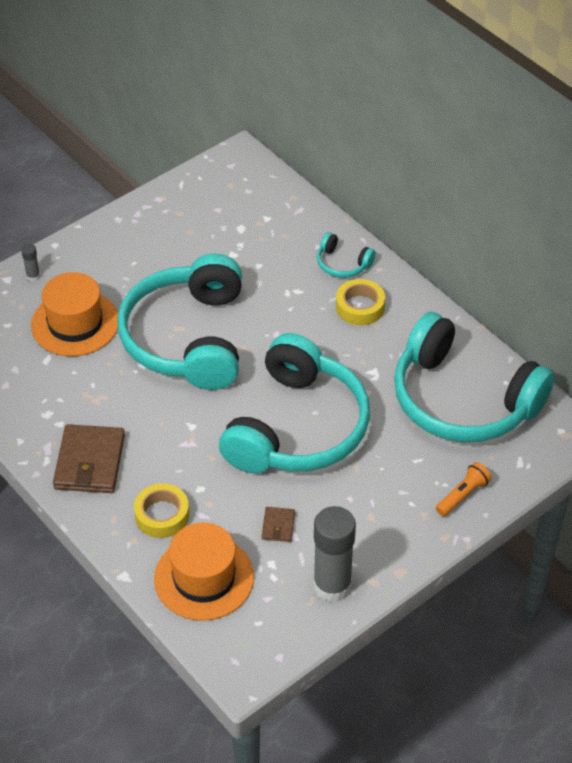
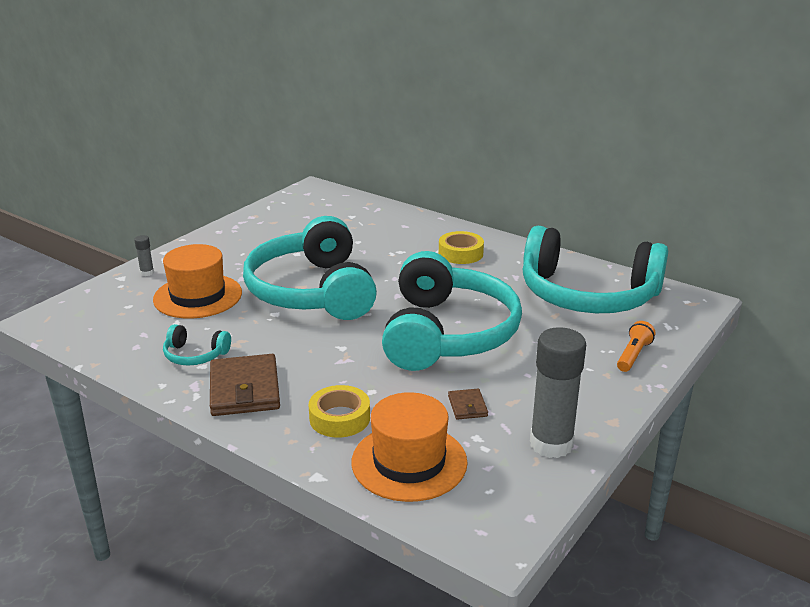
camera: 15 degrees left, 20 degrees down
(342, 263) = (431, 232): turquoise headphones -> turquoise headphones (195, 355)

